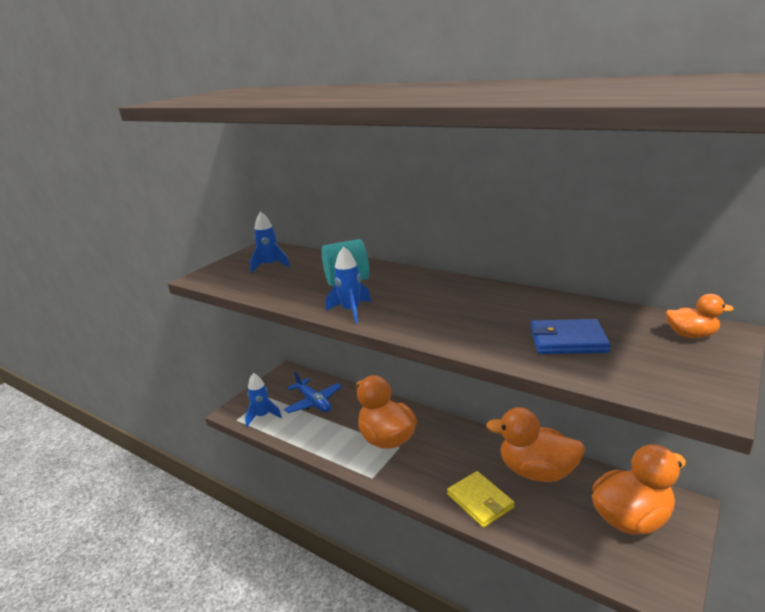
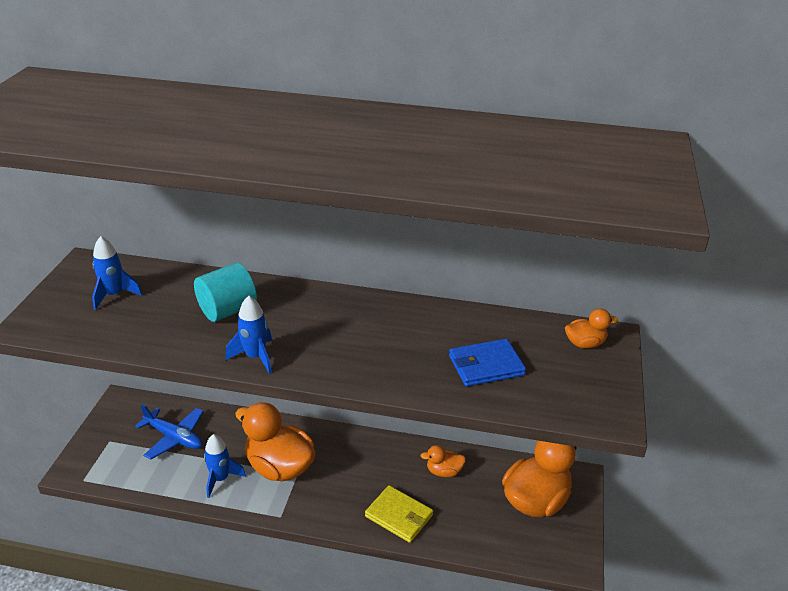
camera: 25 degrees left, 10 degrees up
(262, 416) = (116, 468): blue rocket -> blue rocket (220, 479)
(537, 471) = (444, 471): orange duck -> orange duck, size x0.48

